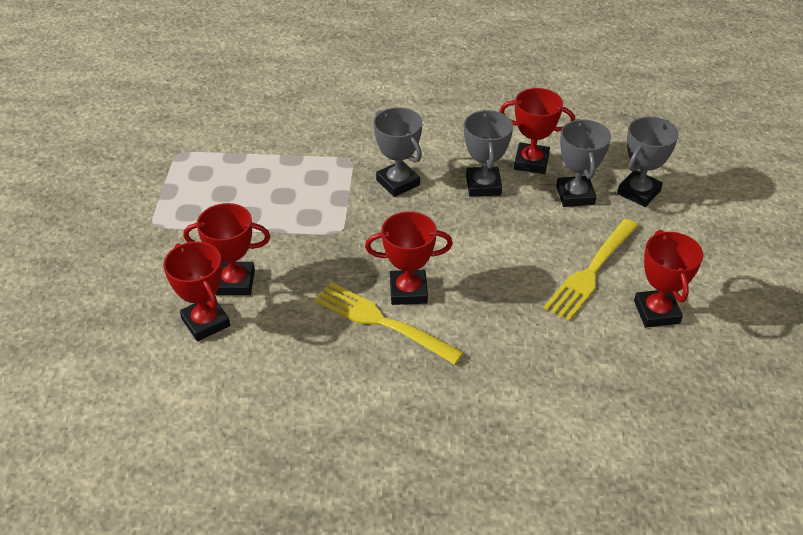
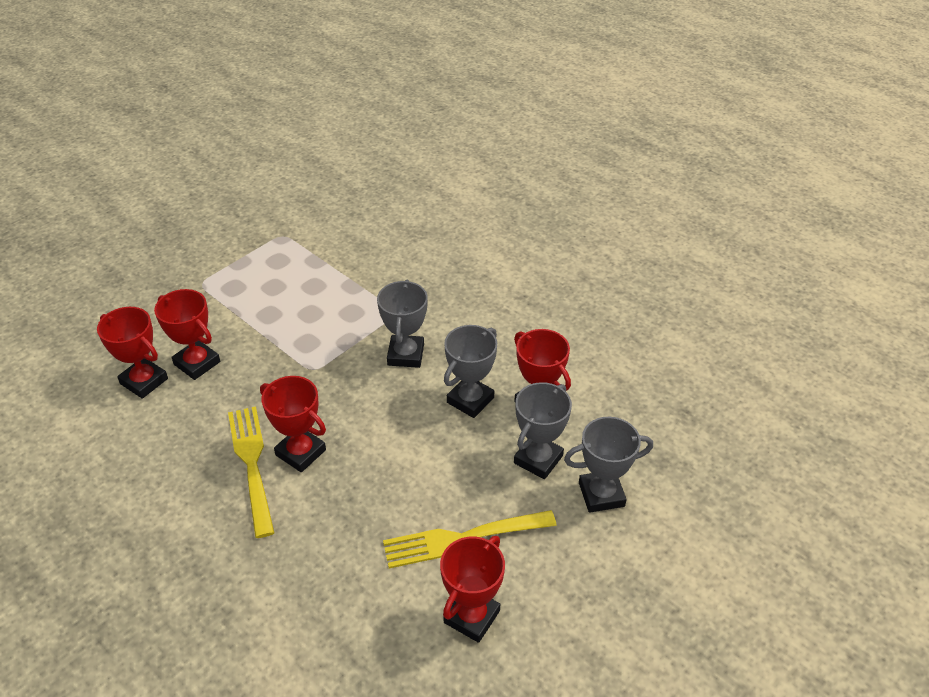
camera: 40 degrees right, 0 degrees up
(205, 322) = (144, 381): red trophy -> red trophy turned 60 degrees counterclockwise

